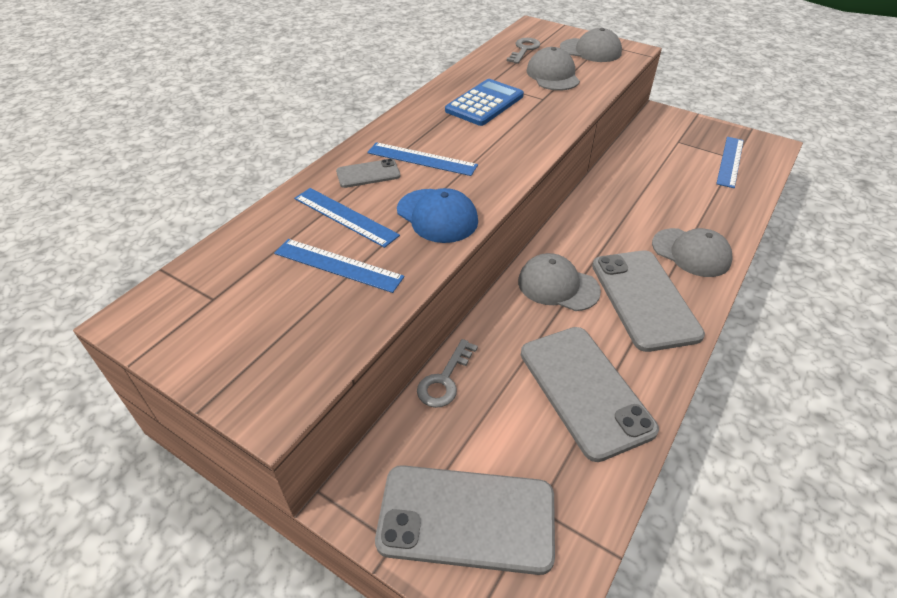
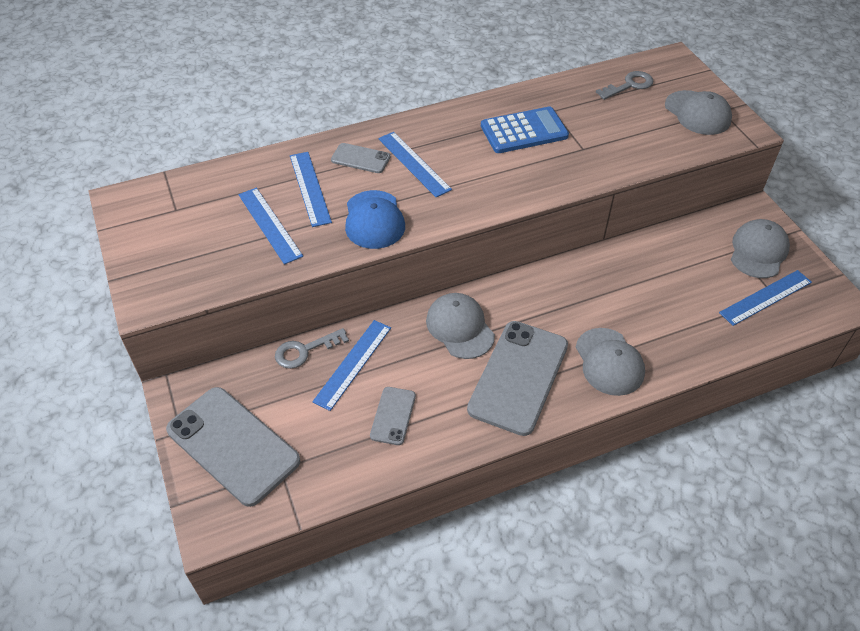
camera: 35 degrees right, 5 degrees up
(501, 366) = (353, 364): none -> blue ruler
(553, 75) = (623, 126): grey cap -> grey cap (758, 251)
(585, 390) = (393, 416): grey phone -> grey phone, size x0.49

